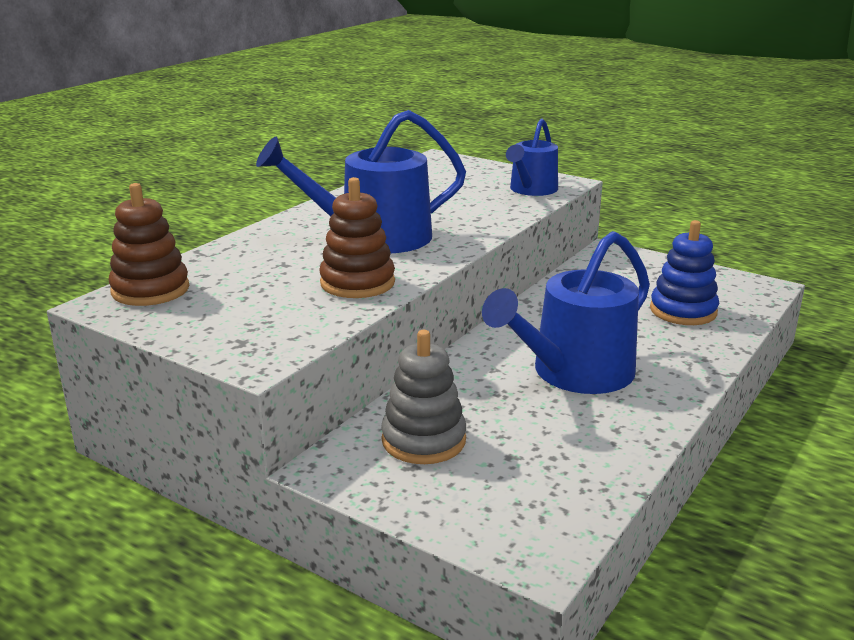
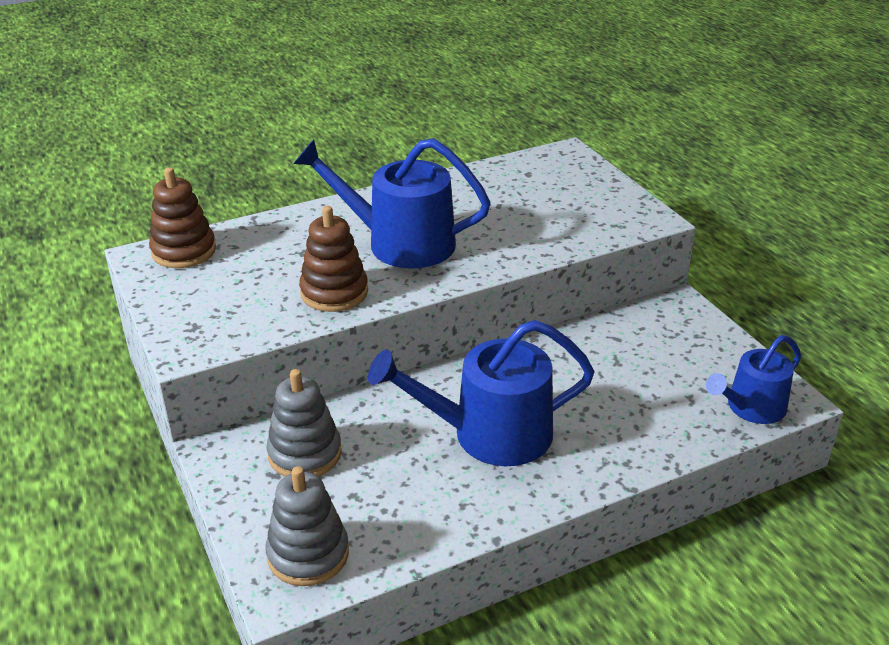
camera: 30 degrees right, 10 degrees up
(526, 516) = (308, 554): none -> grey stacking toy
(531, 190) = (606, 221): blue watering can -> blue watering can (751, 407)
(683, 311) = (668, 401): blue stacking toy -> none

